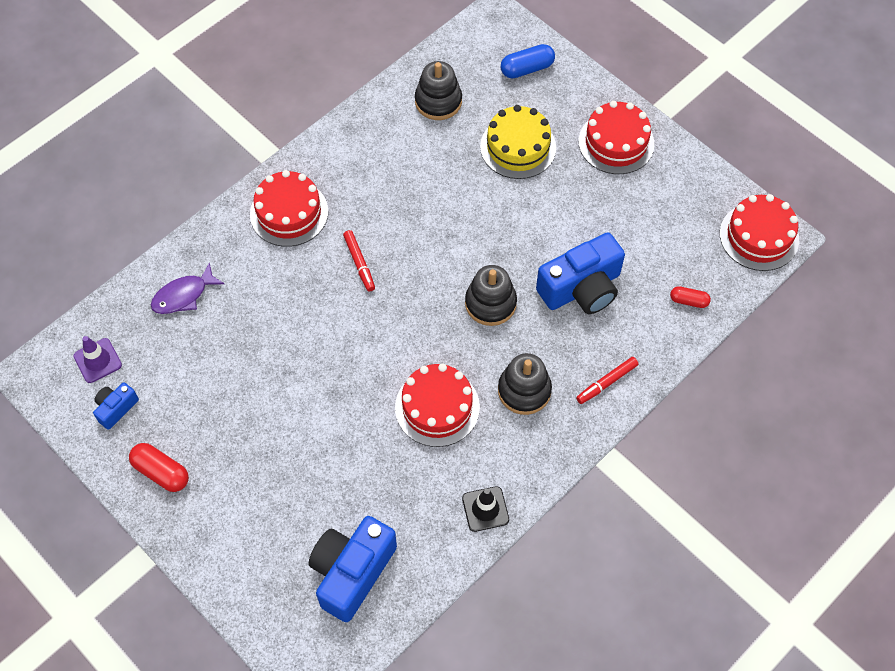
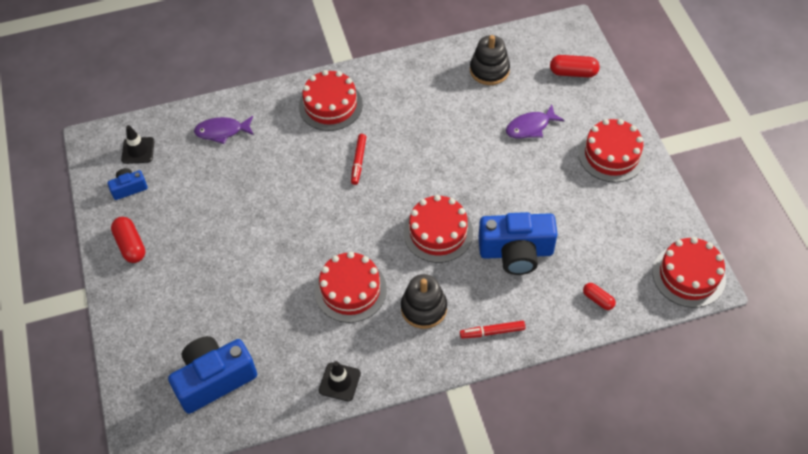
camera: 30 degrees right, 5 degrees down
(97, 360) = (138, 150): purple traffic cone -> black traffic cone
(490, 303) = (438, 232): black stacking toy -> red cake
(518, 147) = (530, 127): yellow cake -> purple fish
(527, 69) = (573, 72): blue capsule -> red capsule

